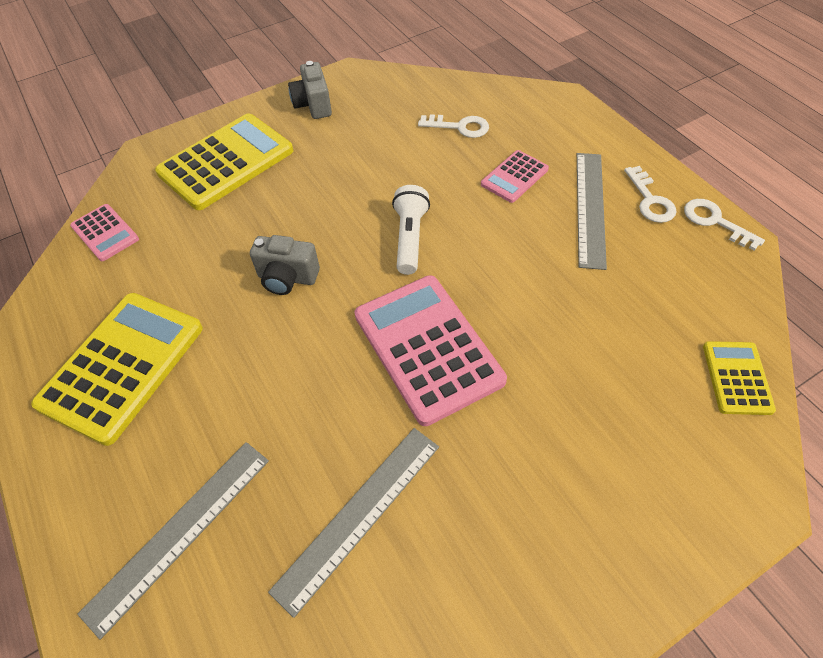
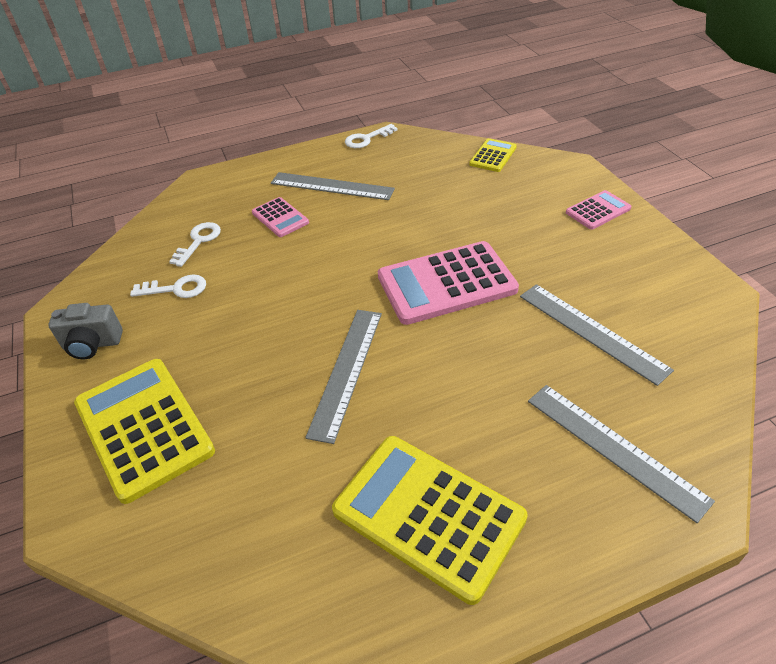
camera: 80 degrees left, 10 degrees down
(105, 233) = (209, 559): pink calculator -> pink calculator (598, 210)
(287, 278) = (346, 371): grey camera -> grey ruler
(409, 238) = (325, 284): white flashlight -> none
(650, 200) = (336, 160): white key -> white key (176, 289)
(737, 378) = (493, 156): yellow calculator -> yellow calculator turned 105 degrees clockwise

